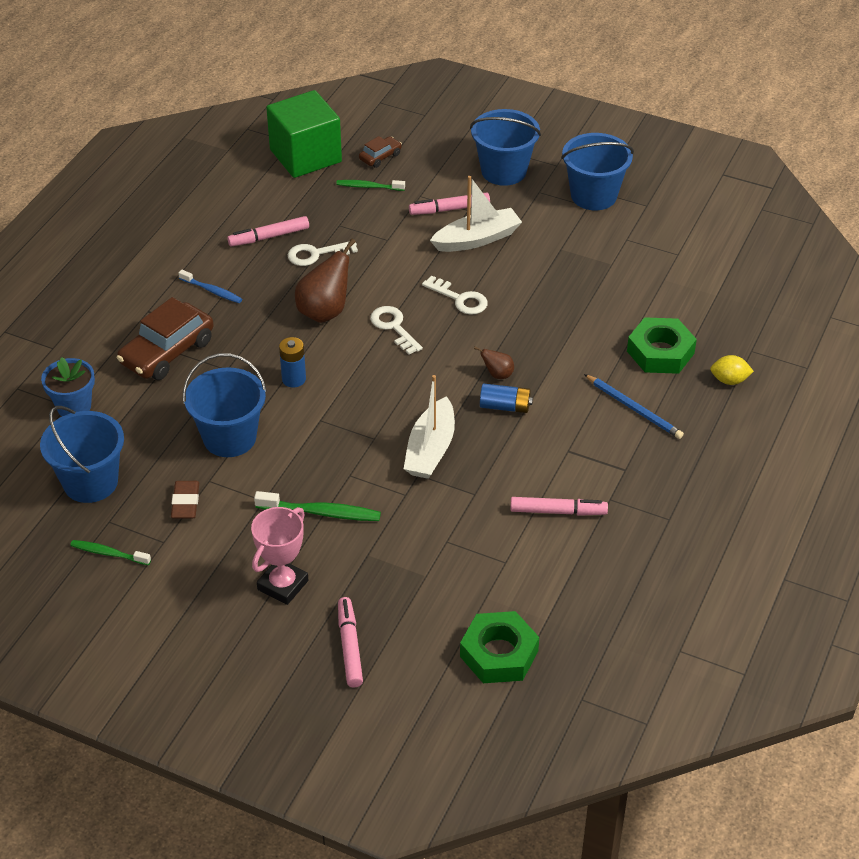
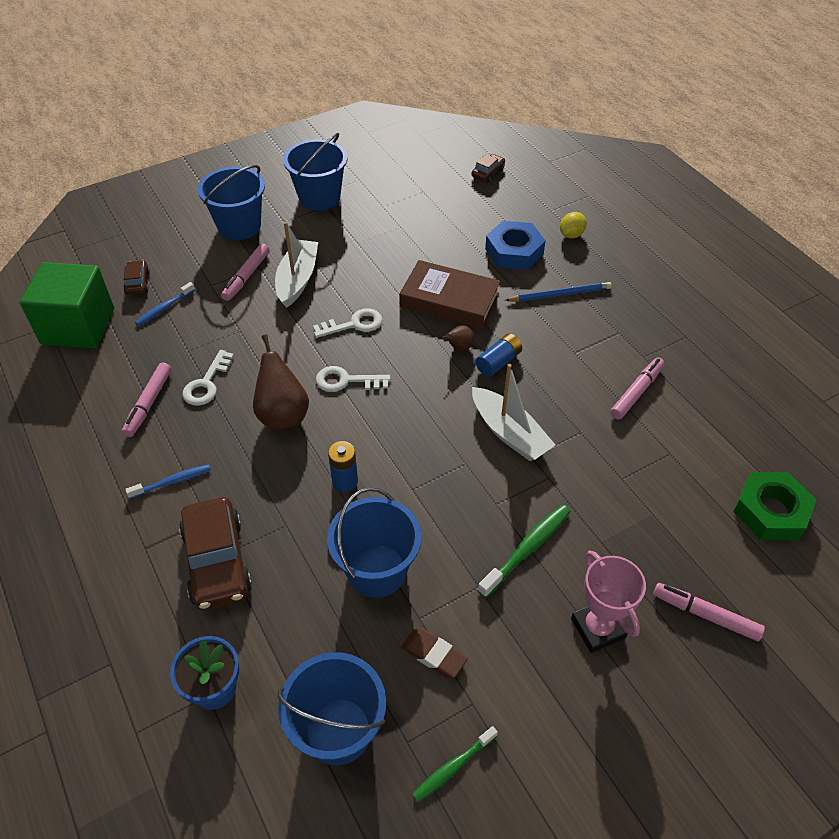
camera: 55 degrees left, 5 degrees up
(368, 186) = (164, 308): green toothbrush -> blue toothbrush
(549, 341) = (449, 300): none -> brown book
(660, 352) = (514, 251): green nut -> blue nut
(757, 282) = (488, 173): none -> brown car

